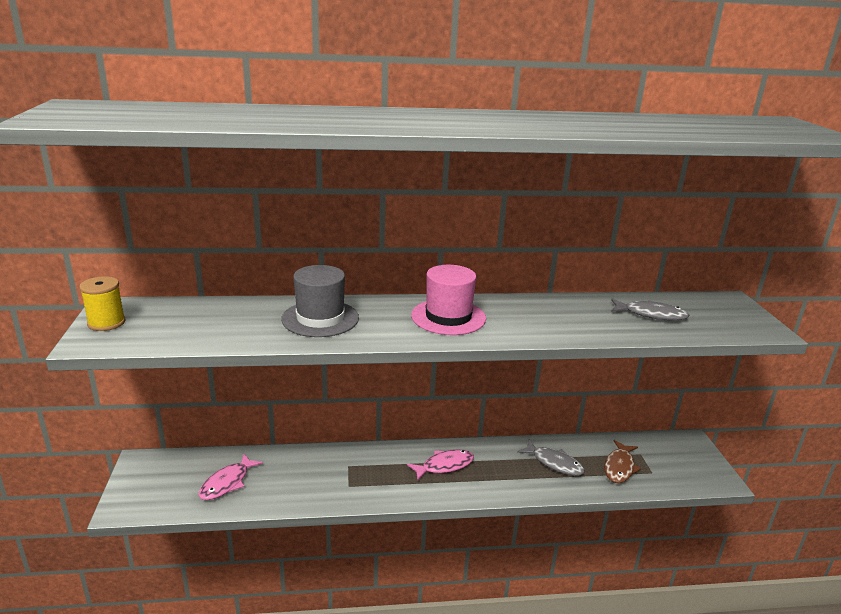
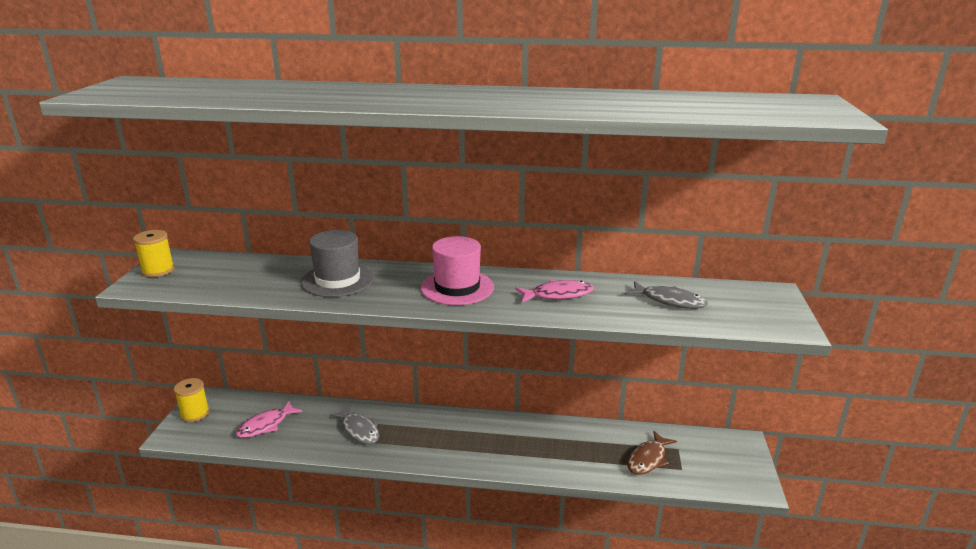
camera: 15 degrees right, 0 degrees up
(139, 480) = (195, 413): none -> yellow spool
(444, 466) = (468, 435): pink fish -> pink fish (558, 295)
(554, 463) = (580, 446): grey fish -> grey fish (359, 430)

